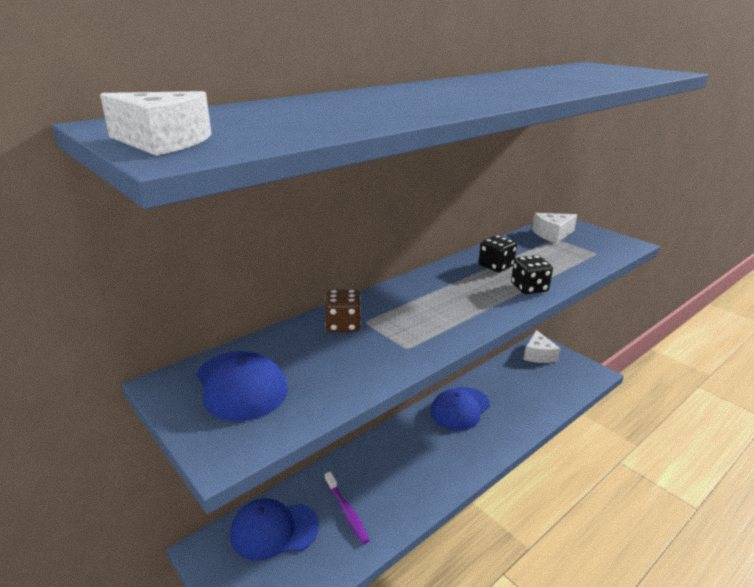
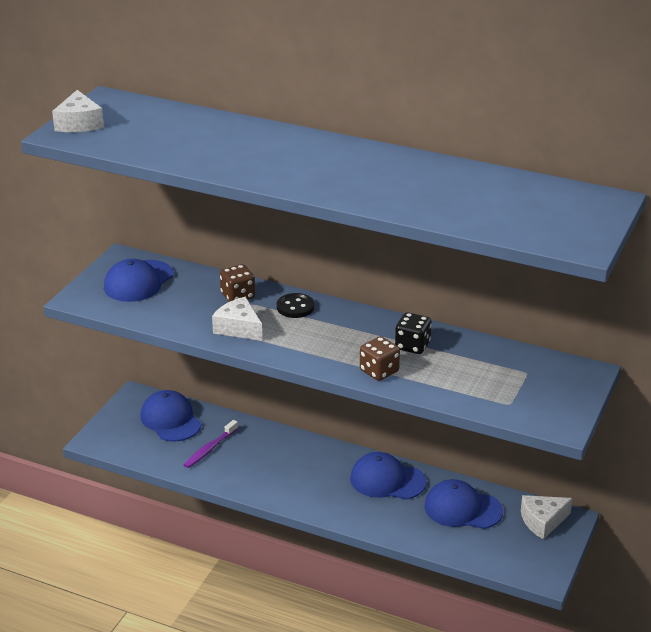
camera: 65 degrees right, 5 degrees up
(393, 300) = (295, 307): none -> black button
(511, 383) = (462, 509): none -> blue cap
(529, 288) = (379, 371): black dice -> brown dice
(552, 234) = (538, 369): white cheese -> white cheese (238, 328)

